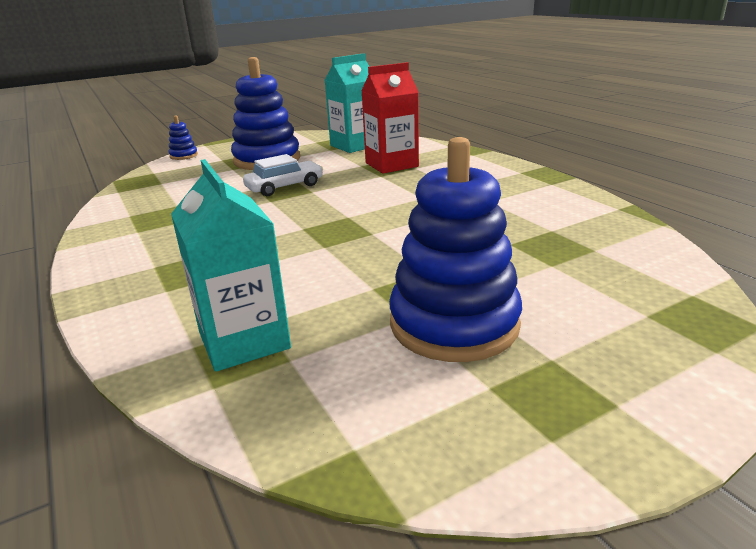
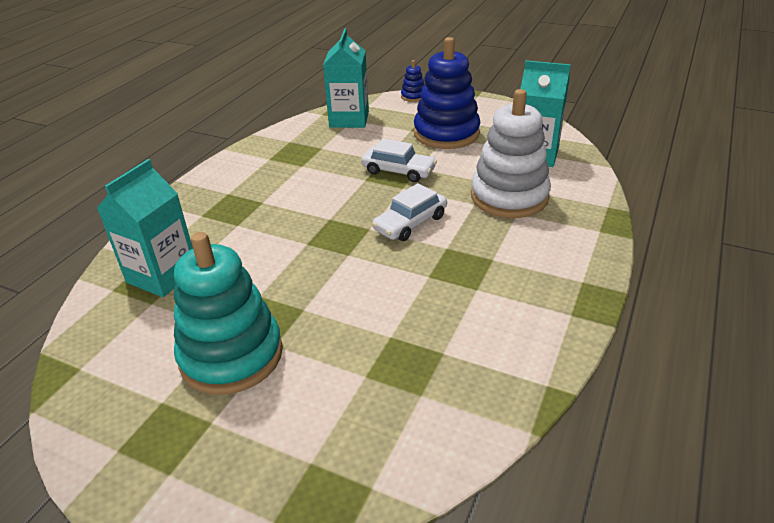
camera: 55 degrees right, 10 degrees up
(157, 184) = (349, 119): none -> turquoise carton
(368, 200) = (410, 223): none -> white car
(391, 165) = (509, 197): red carton -> white stacking toy
(454, 324) = (231, 355): blue stacking toy -> turquoise stacking toy

